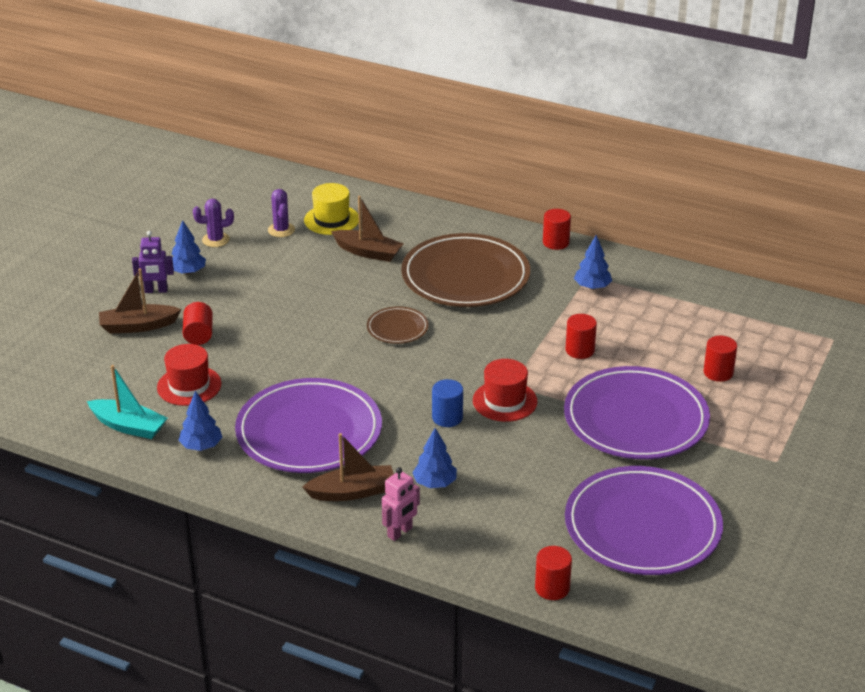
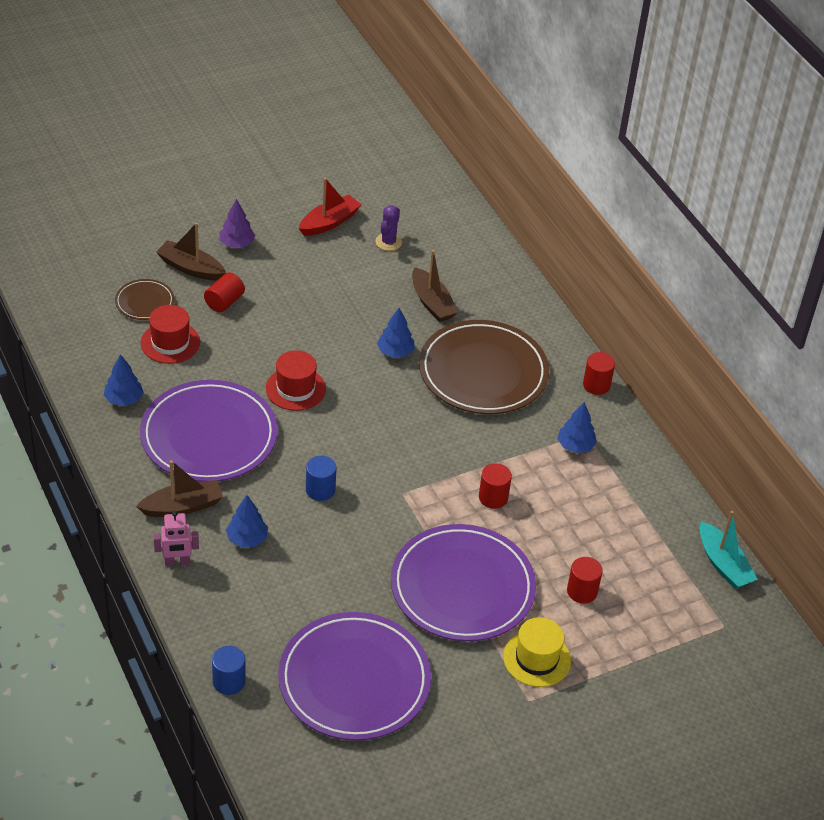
camera: 35 degrees right, 10 degrees up
(129, 426) = (94, 351): turquoise boat -> turquoise boat (723, 564)
(156, 290) = (236, 244): purple robot -> purple tree
(188, 272) = (277, 240): blue tree -> blue tree (395, 352)
(215, 240) = (329, 222): purple cactus -> red boat
(331, 220) = (438, 255): yellow hat -> yellow hat (537, 658)
(352, 492) = (182, 506): brown boat -> brown boat turned 45 degrees counterclockwise
(397, 328) = (374, 387): brown plate -> brown plate (144, 302)
(504, 401) = (380, 504): red hat -> red hat (295, 389)
(552, 588) = (229, 681): red cylinder -> blue cylinder

